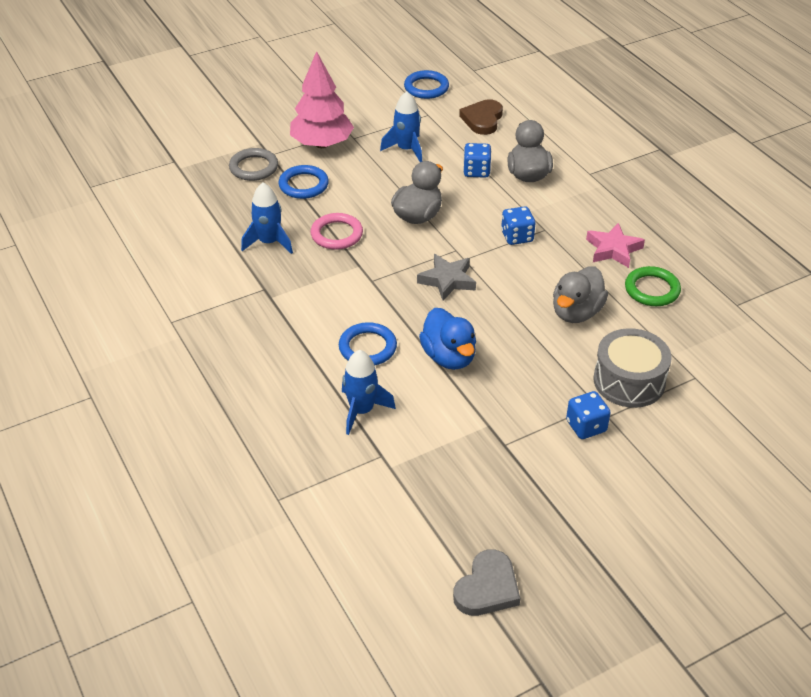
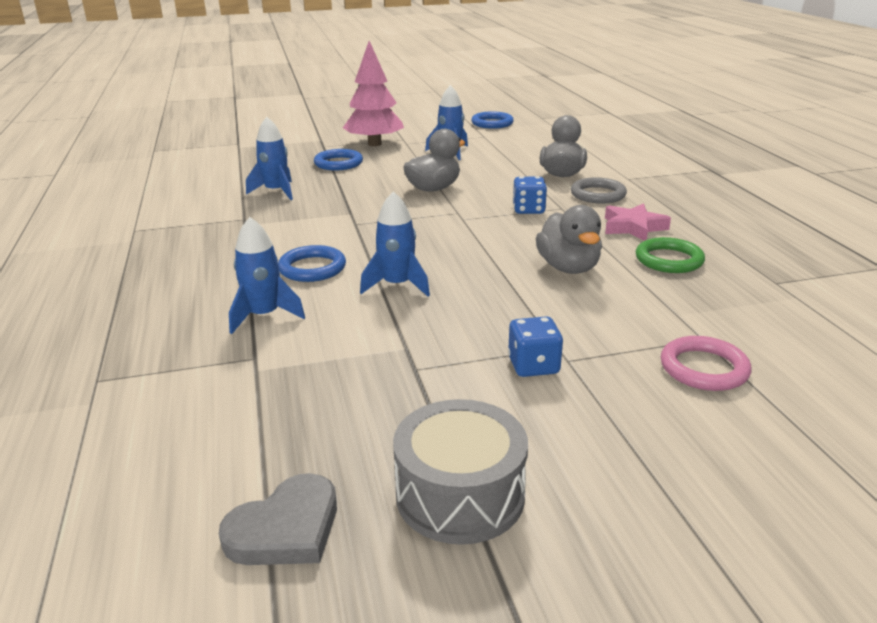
camera: 15 degrees right, 15 degrees down
(254, 167) = (302, 151): grey ring -> grey ring (598, 194)
(336, 234) = (344, 193): pink ring -> pink ring (704, 368)
(447, 280) = (435, 231): grey star -> none
(449, 357) = (397, 285): blue duck -> blue rocket
(476, 171) = (510, 168): blue dice -> none
(482, 119) = (534, 142): brown heart -> none
(576, 312) = (568, 268): grey duck -> grey duck turned 60 degrees counterclockwise
(629, 381) = (610, 331): grey drum -> grey drum (460, 495)

